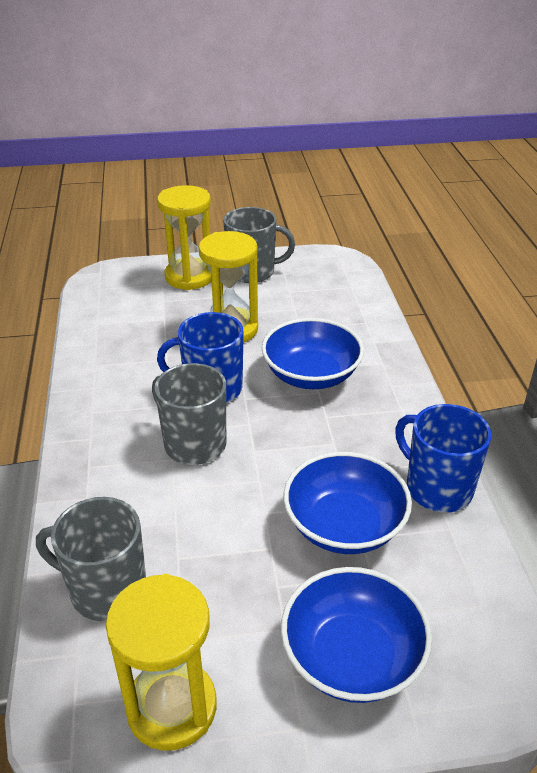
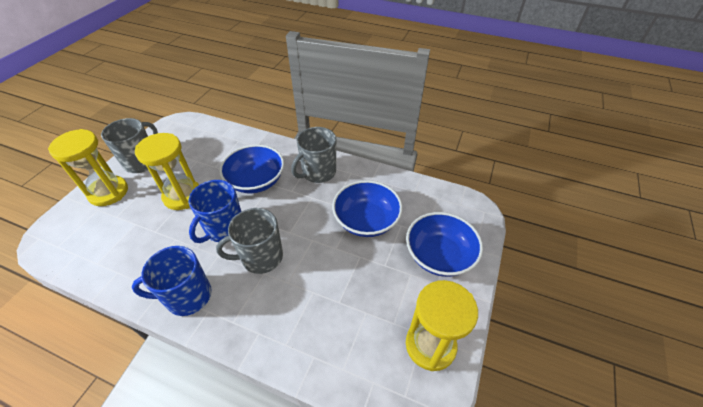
camera: 60 degrees left, 10 degrees up
(106, 590) = (338, 349): grey mug -> grey mug (318, 172)
(437, 488) = (368, 176): blue mug -> blue mug (187, 296)

